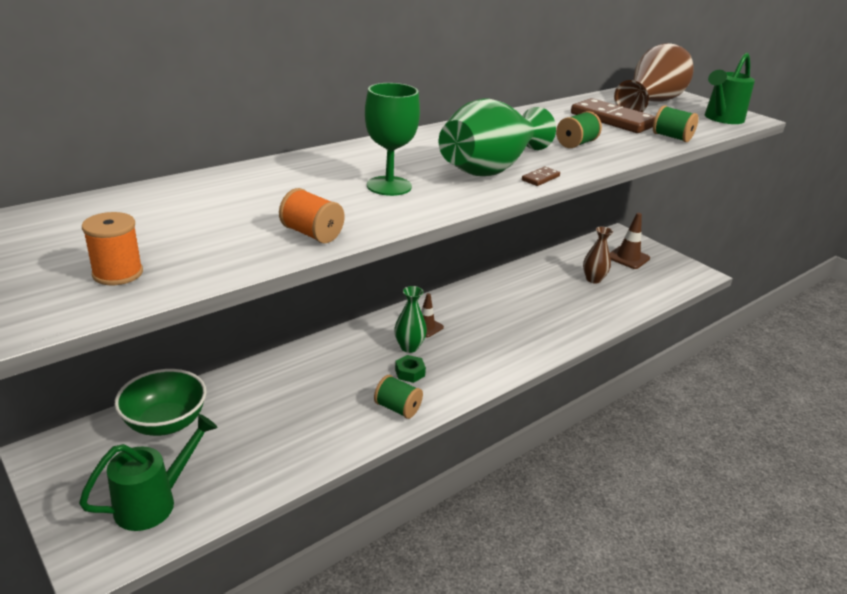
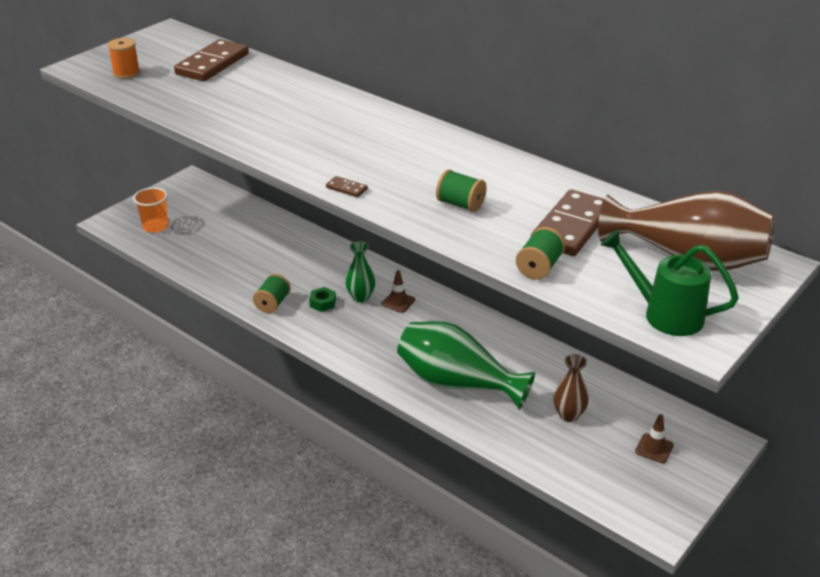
camera: 80 degrees right, 5 degrees up
(154, 502) = (155, 226): green watering can -> orange cup
(160, 208) = (212, 64): none -> brown domino
(165, 423) = (227, 210): green bowl -> none
(312, 234) = (193, 112): orange spool -> none
(389, 186) = (289, 126): green goblet -> none
(491, 168) = (357, 164): green vase -> green vase (457, 383)
(628, 258) = (654, 448): brown traffic cone -> brown traffic cone, size x0.66

